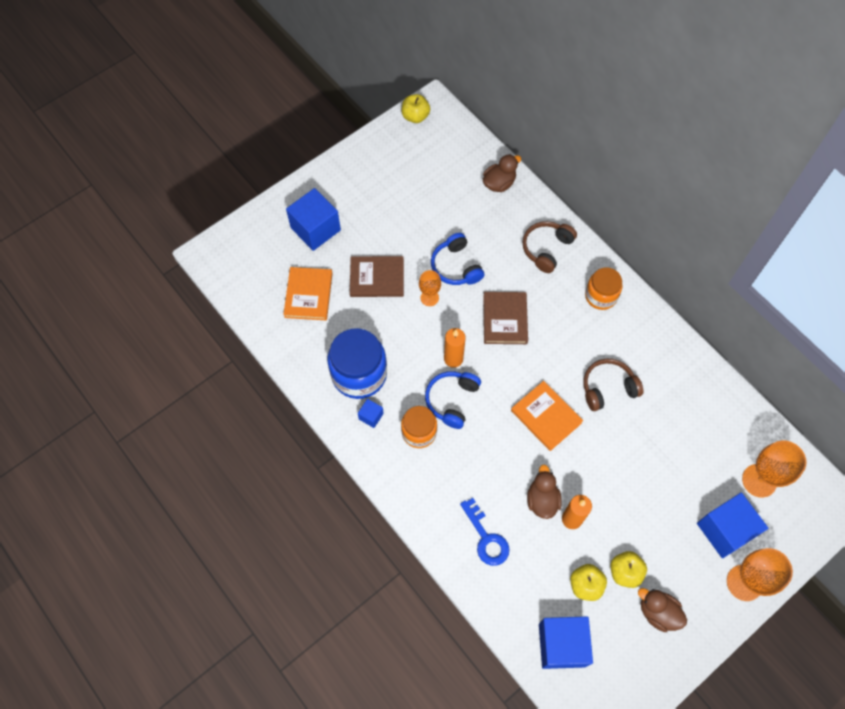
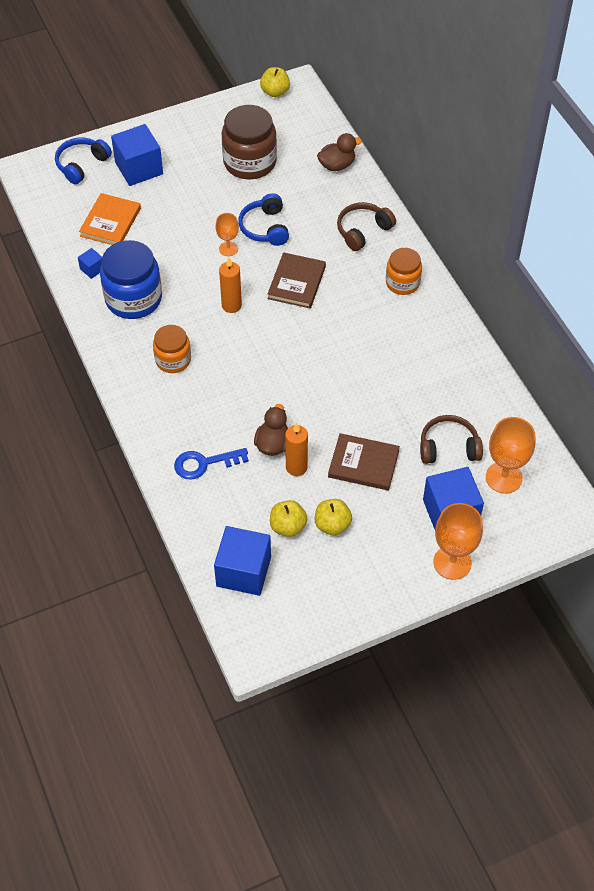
camera: 15 degrees right, 10 degrees down
(371, 416) = (131, 336): blue cube -> blue cube (92, 269)
(377, 278) = (183, 222): brown book -> brown book (363, 464)
(417, 198) = (250, 162): none -> brown jar
(452, 400) = (216, 340): blue headphones -> blue headphones (82, 165)
(486, 538) = (204, 463): blue key -> blue key turned 90 degrees clockwise
(546, 417) = (305, 374): orange book -> none
(608, 388) = (378, 363): brown headphones -> brown headphones (448, 447)
(658, 612) = (352, 567): brown duck -> none

